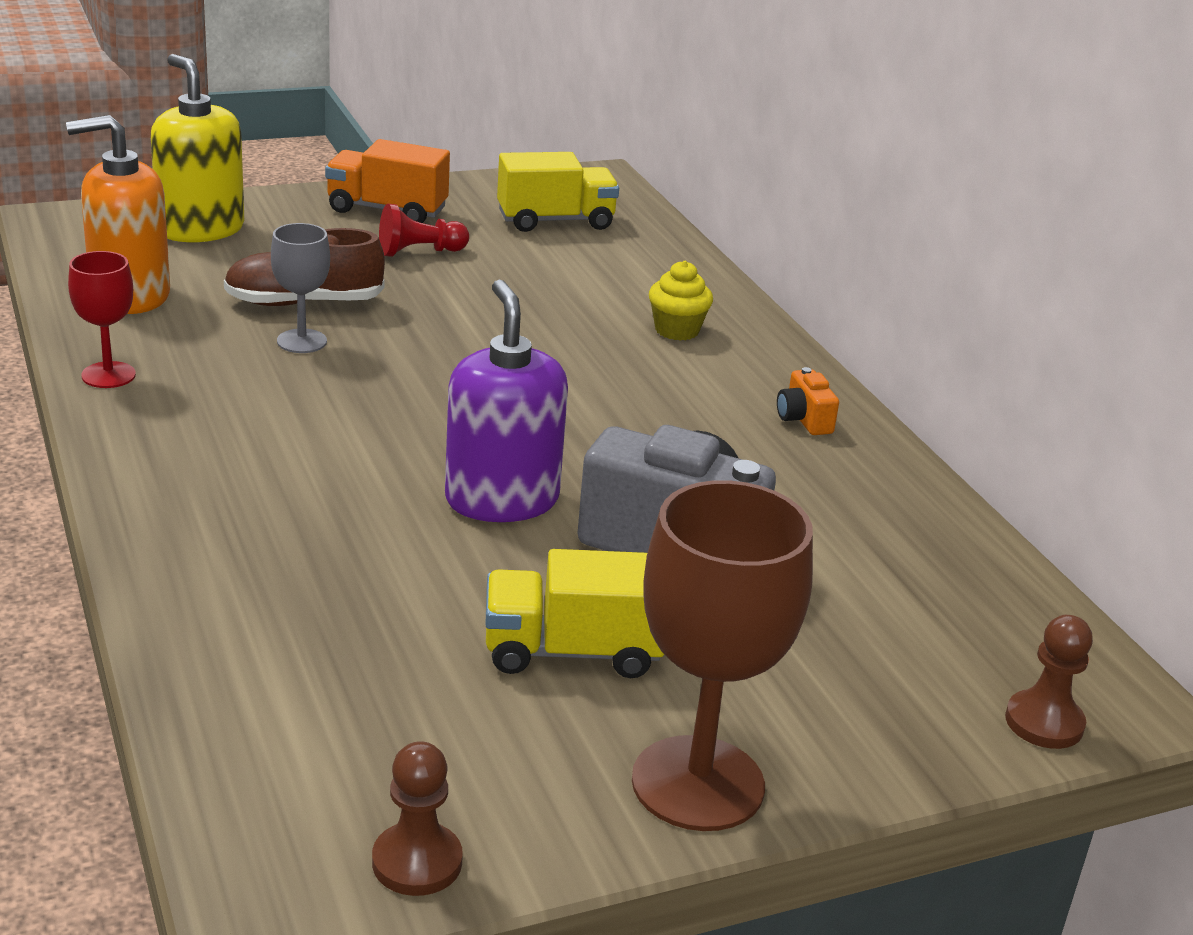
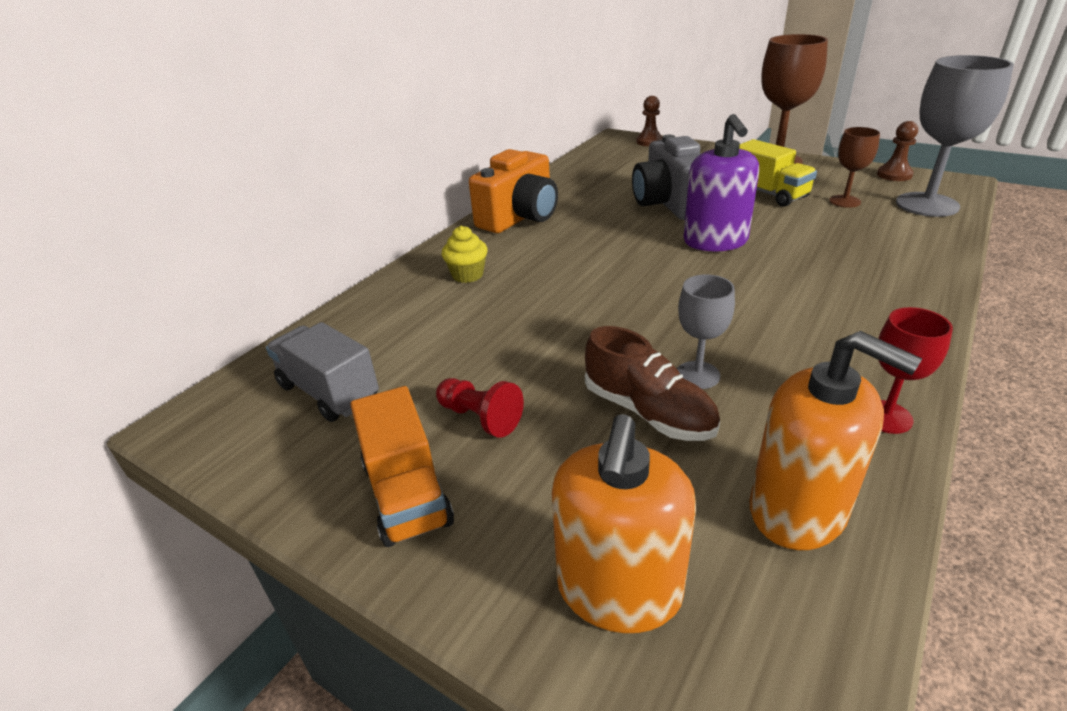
camera: 120 degrees left, 5 degrees up
(200, 229) = (619, 590): yellow soap dispenser -> orange soap dispenser
(274, 765) = (927, 205): none -> grey goblet
(425, 697) = (844, 201): none -> brown goblet
(501, 499) = (715, 241): purple soap dispenser -> purple soap dispenser turned 45 degrees counterclockwise
(555, 221) = (329, 392): yellow truck -> grey truck
(804, 420) = (520, 218): orange camera -> orange camera, size x2.36

